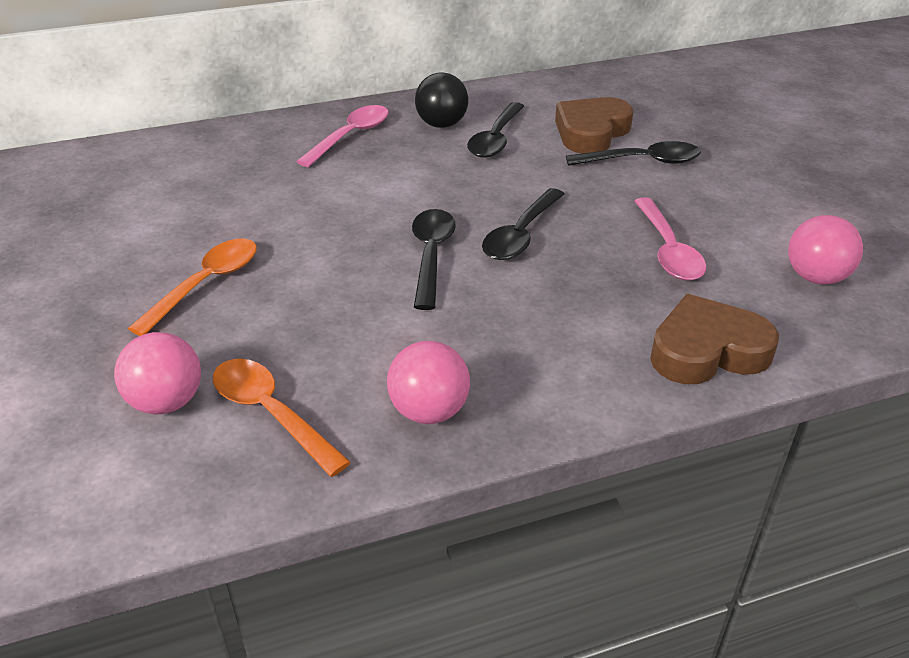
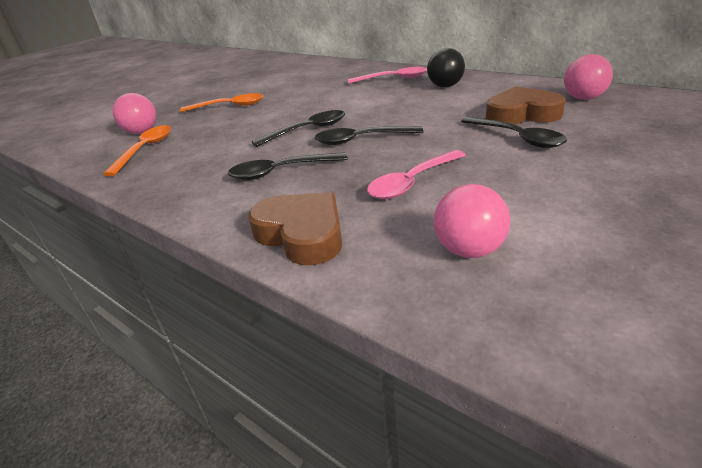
camera: 60 degrees right, 5 degrees down
(429, 411) = (169, 177): pink ball -> pink ball (583, 98)
(496, 139) = (456, 100): black spoon -> black spoon (280, 172)

